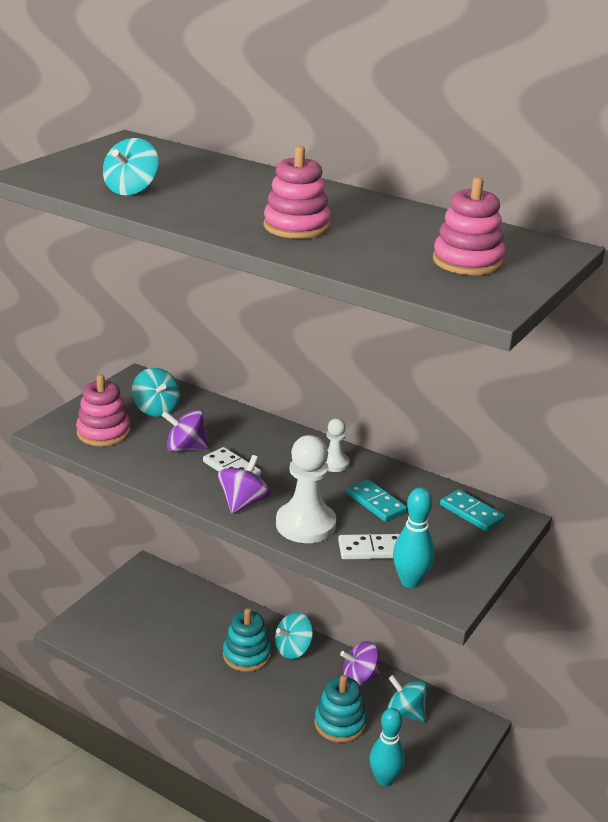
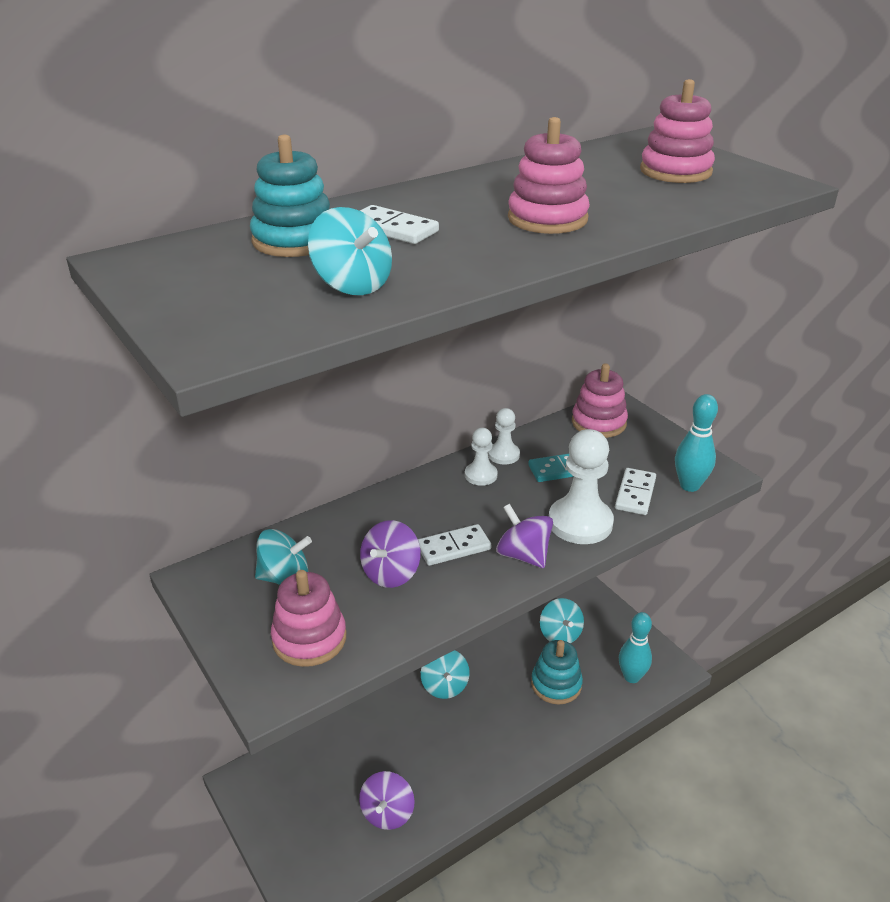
camera: 65 degrees left, 5 degrees up
(231, 188) = (393, 229): none -> white domino
(246, 655) = (434, 727): turquoise stacking toy -> turquoise stacking toy (294, 240)
(359, 677) = (505, 650): purple spinning top -> purple spinning top (387, 813)
(373, 469) = (503, 455): none -> white pawn
(405, 712) = (560, 634): turquoise spinning top -> turquoise spinning top turned 75 degrees counterclockwise
(471, 513) = (598, 423): turquoise domino -> pink stacking toy

